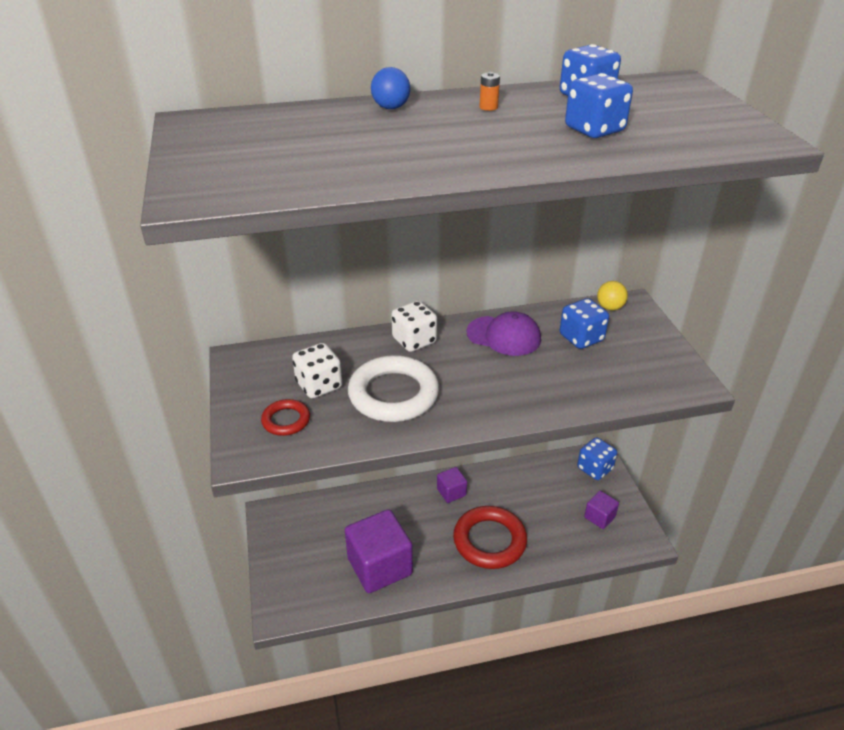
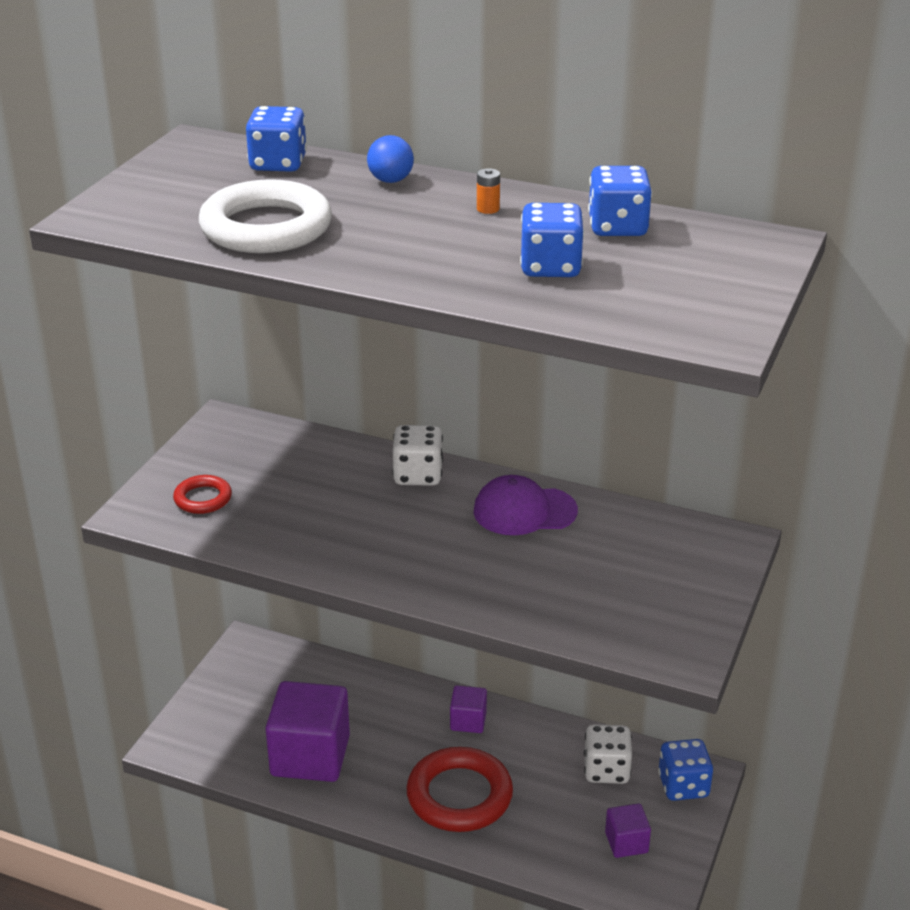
camera: 35 degrees right, 5 degrees down
(319, 385) = (269, 479): white dice -> white dice (606, 770)
(393, 394) = (331, 519): white ring -> white ring (266, 227)
(504, 336) = (524, 511): purple cap -> purple cap turned 120 degrees clockwise
(581, 338) = (614, 551): blue dice -> blue dice (278, 164)
(610, 307) = (699, 533): yellow ball -> none

